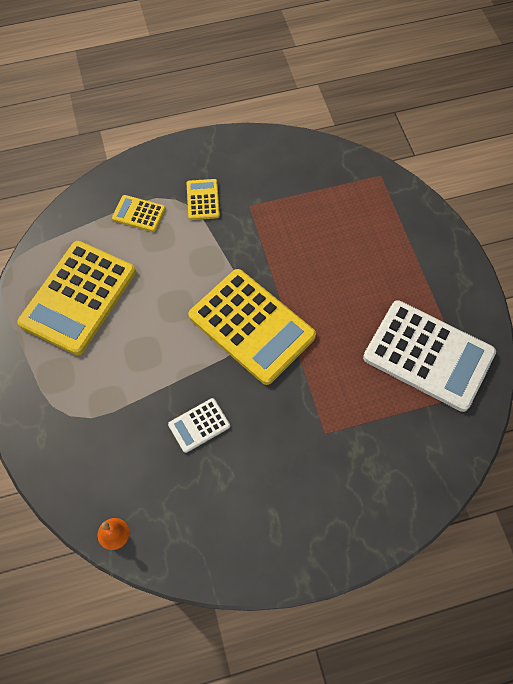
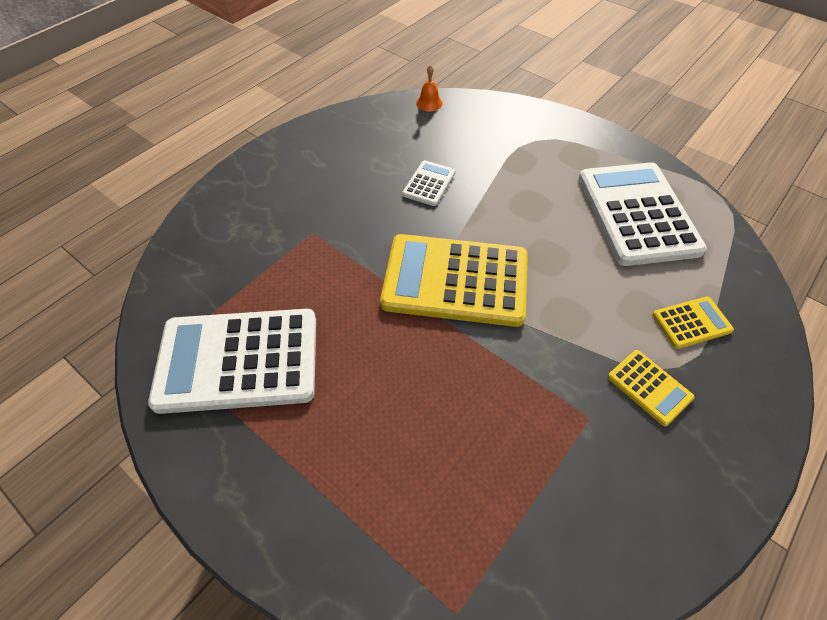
camera: 145 degrees right, 10 degrees down
(78, 297) = (637, 213): yellow calculator -> white calculator

